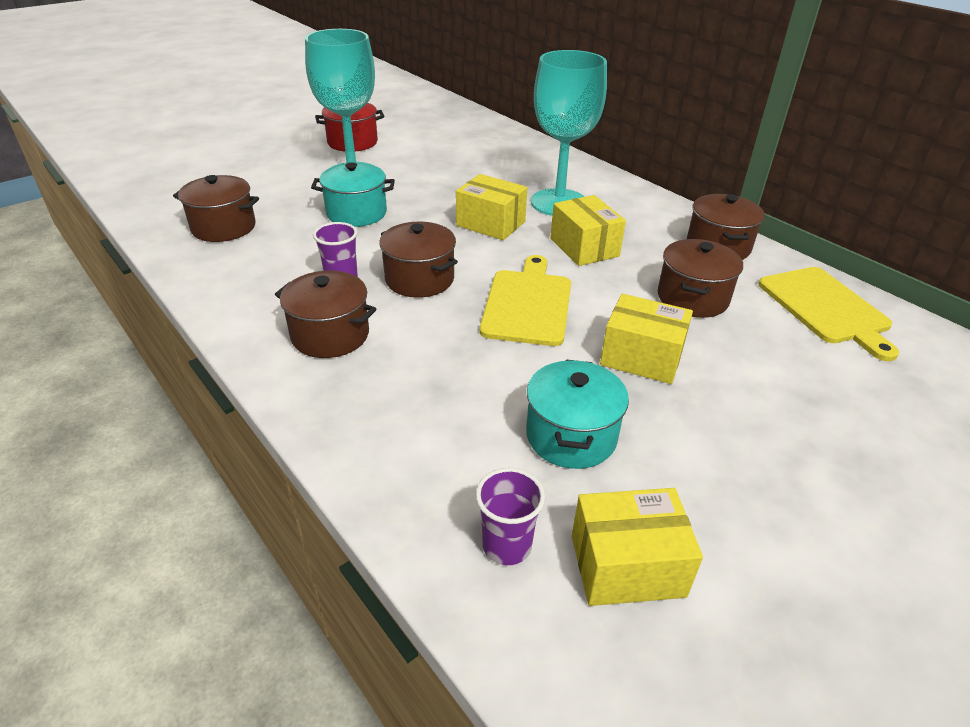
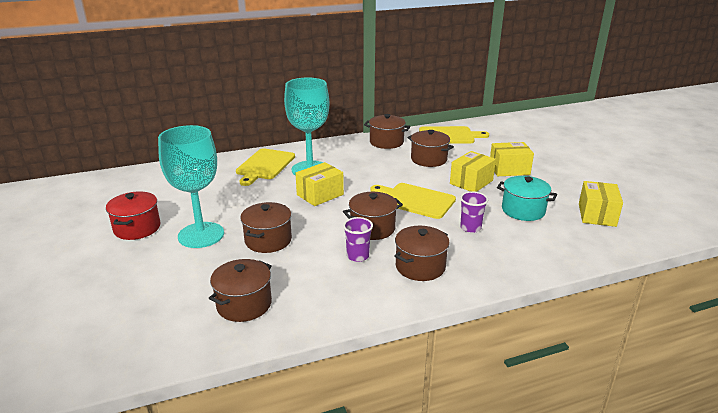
camera: 70 degrees left, 10 degrees down
(356, 213) = (268, 240): turquoise pot -> brown pot
(506, 546) = (588, 238): purple cup -> purple cup (470, 228)
(544, 172) = (264, 165): none -> yellow cutting board
(584, 247) = (366, 173): yellow box -> yellow box (509, 169)

